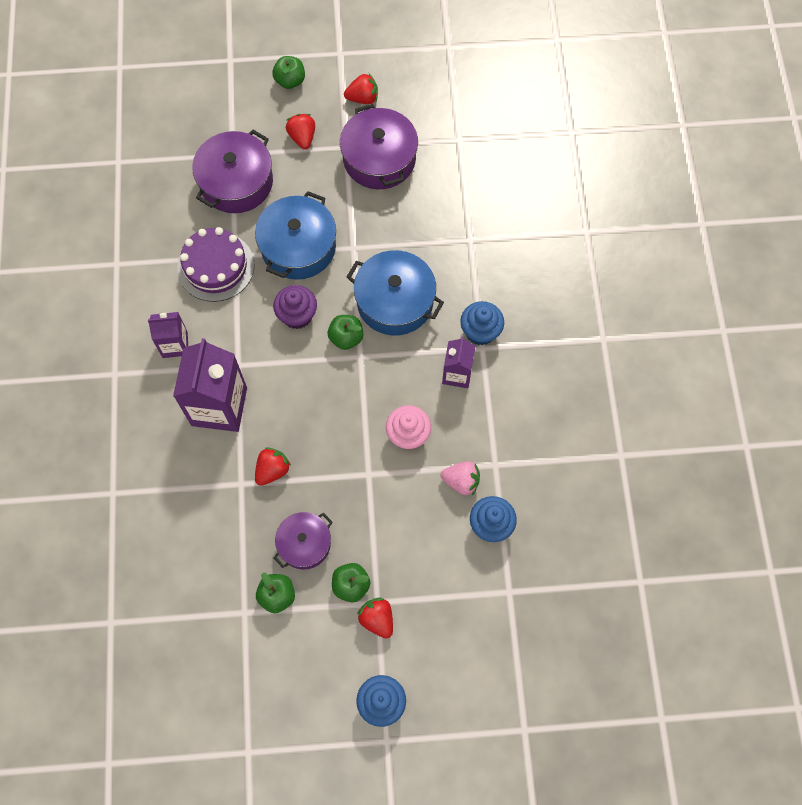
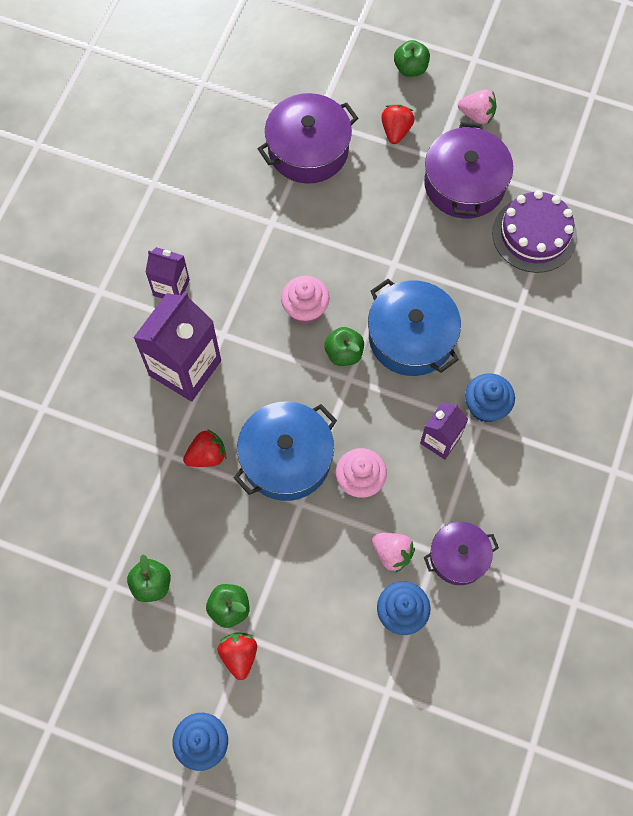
camera: 25 degrees right, 0 degrees up
(216, 266) = (248, 226): purple cake -> purple cake (534, 234)
(297, 315) = (305, 309): purple cupcake -> pink cupcake
(298, 247) = (339, 240): blue pot -> blue pot (286, 458)
(304, 544) = (203, 544): purple pot -> purple pot (458, 557)
(363, 98) = (477, 115): red strawberry -> pink strawberry

